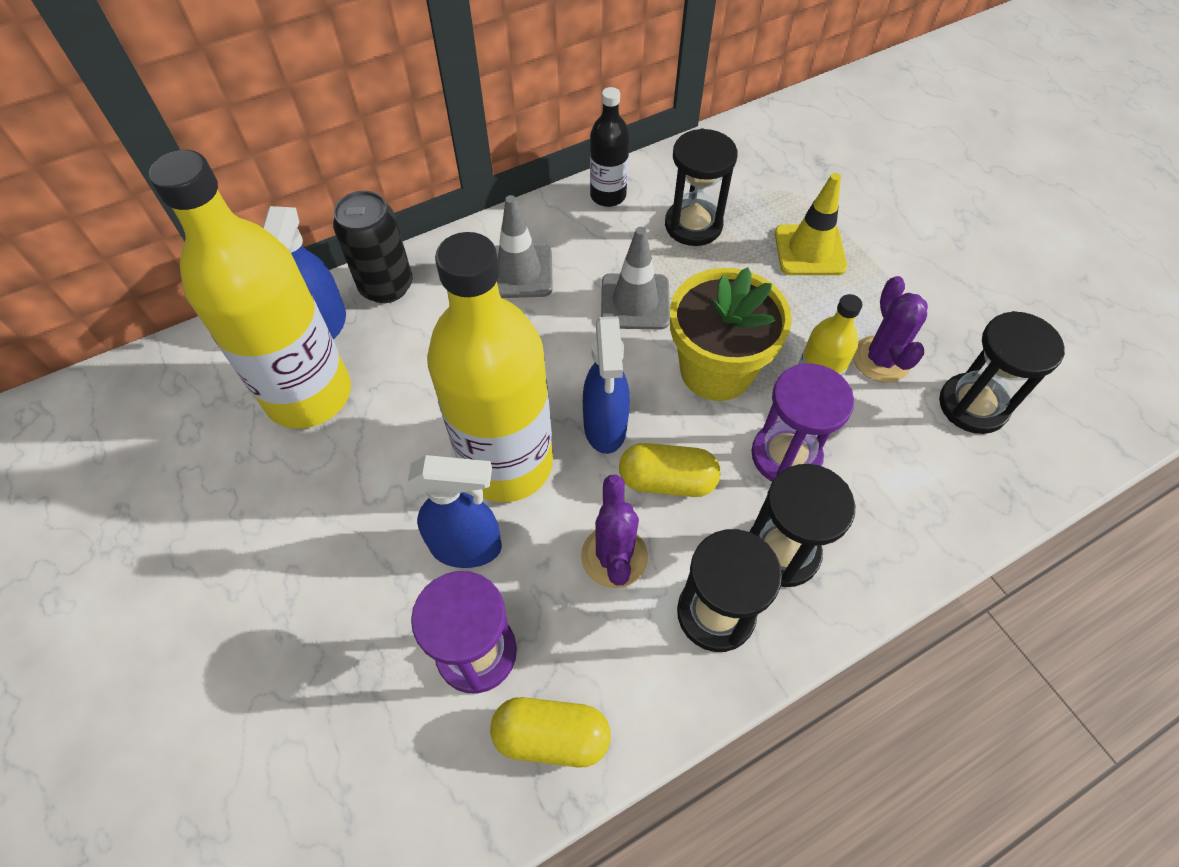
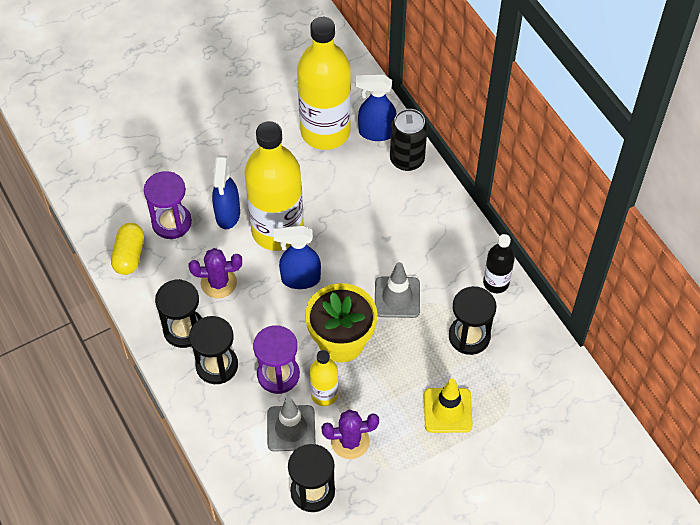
camera: 90 degrees right, 0 degrees up
(519, 272) = (421, 230): grey traffic cone -> grey traffic cone (291, 428)
(667, 481) = (263, 310): yellow capsule -> none

